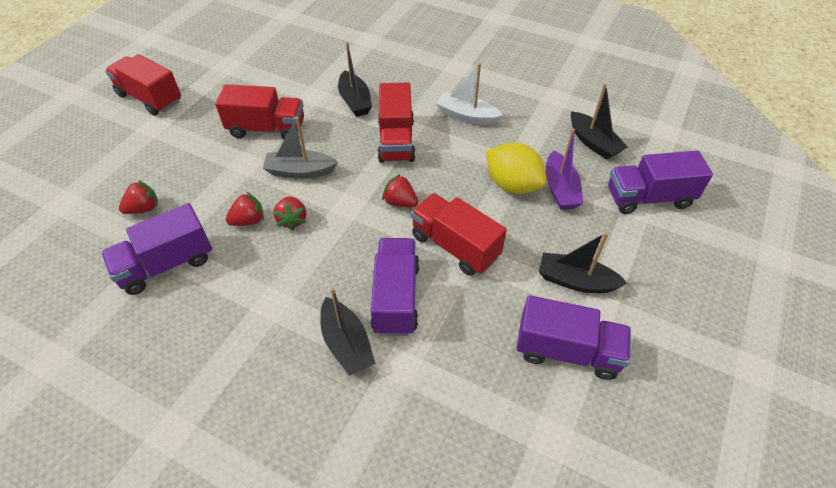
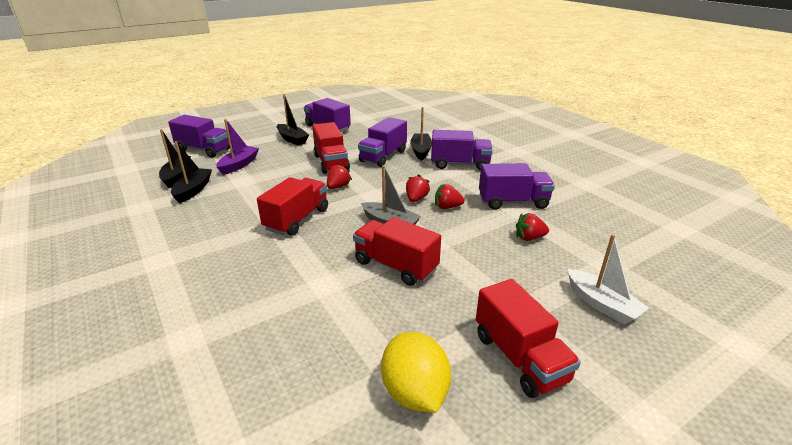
camera: 150 degrees left, 20 degrees down
(264, 329) = (460, 164): none -> purple truck
(355, 101) = (292, 262): black boat -> black boat (193, 190)
(400, 202) = (338, 186): red strawberry -> red strawberry turned 120 degrees counterclockwise
(467, 116) = (222, 217): white boat -> white boat (601, 304)
(512, 185) = (261, 174): yellow lemon -> yellow lemon (415, 392)

